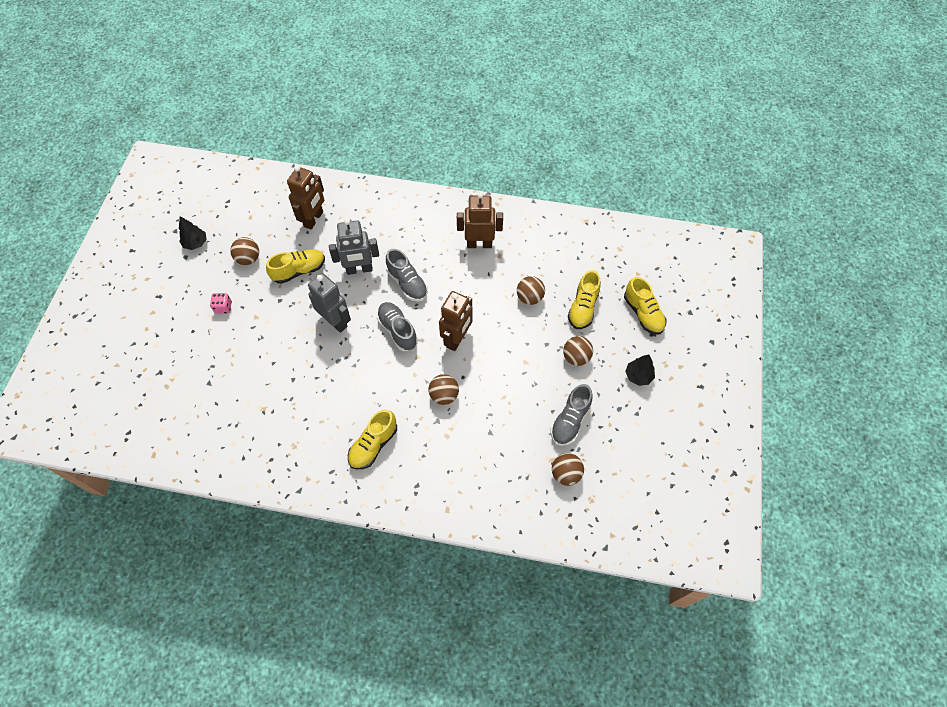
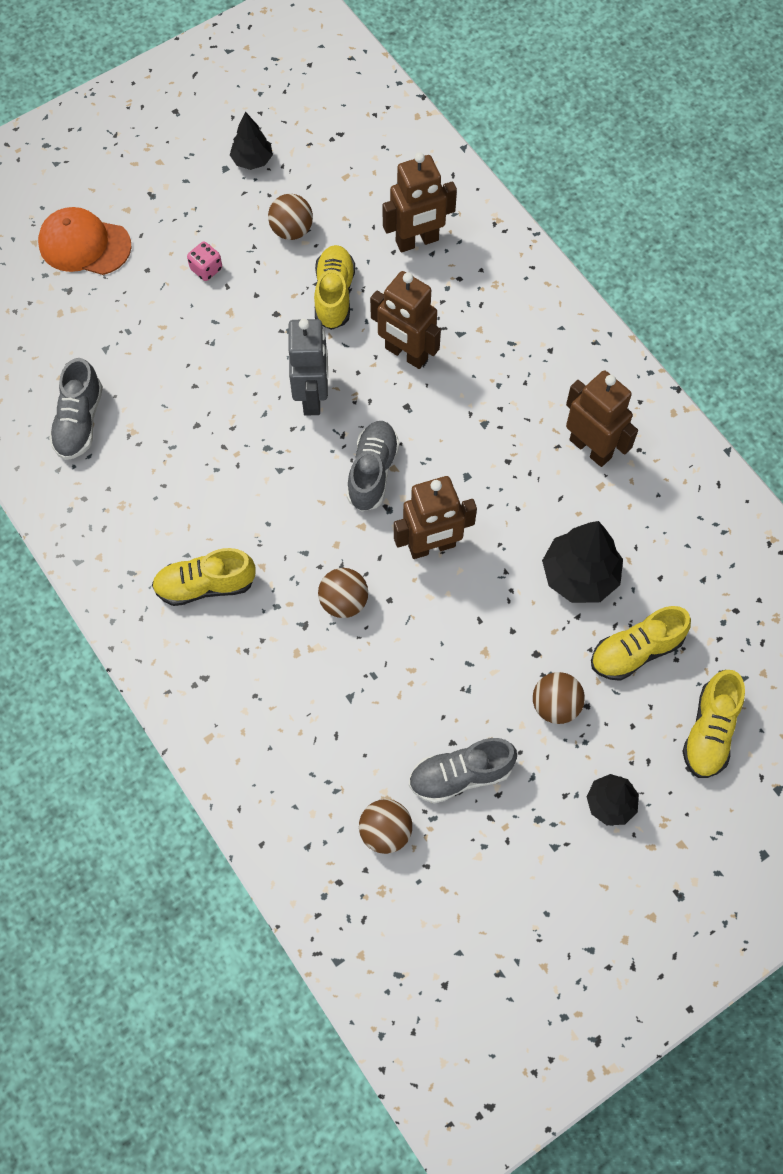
camera: 45 degrees right, 5 degrees up
(146, 345) = (84, 245): none -> orange cap
(299, 271) = (334, 295): yellow shoe -> yellow shoe turned 105 degrees counterclockwise
(359, 269) = (406, 354): grey robot -> brown robot
(407, 283) = (445, 422): grey shoe -> grey shoe (79, 421)
(529, 297) = (580, 575): brown ball -> black tree

